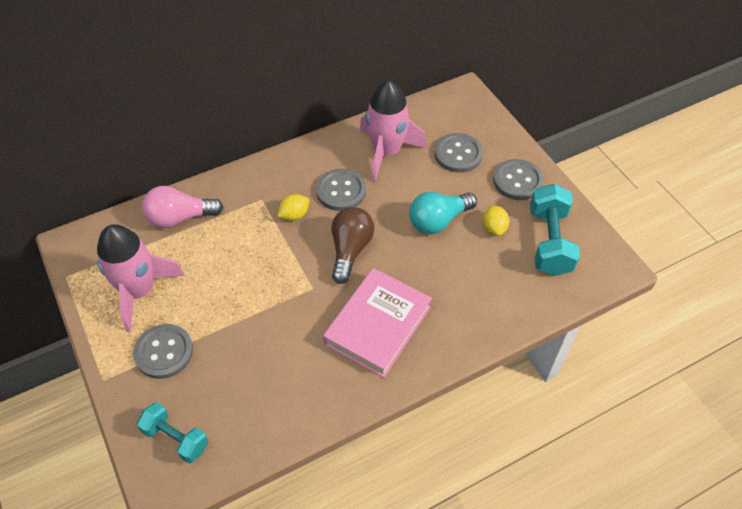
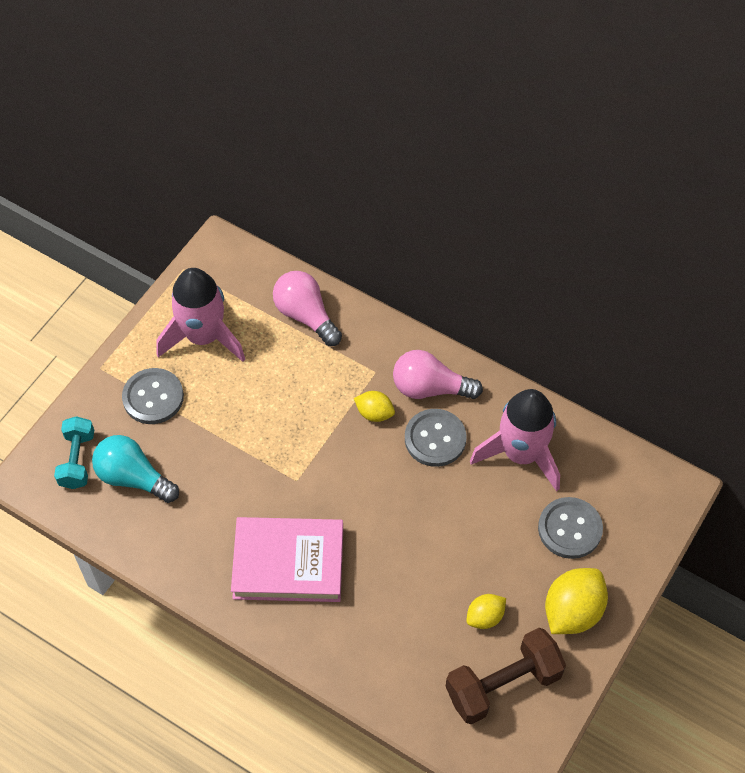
camera: 60 degrees right, 5 degrees up
(299, 175) = (430, 388): none -> pink light bulb
(350, 250) = (364, 489): brown light bulb -> none
(438, 221) = (457, 555): turquoise light bulb -> turquoise light bulb (133, 477)
(517, 181) = (572, 611): grey button -> yellow lemon
(549, 242) = (503, 685): turquoise dumbbell -> brown dumbbell

